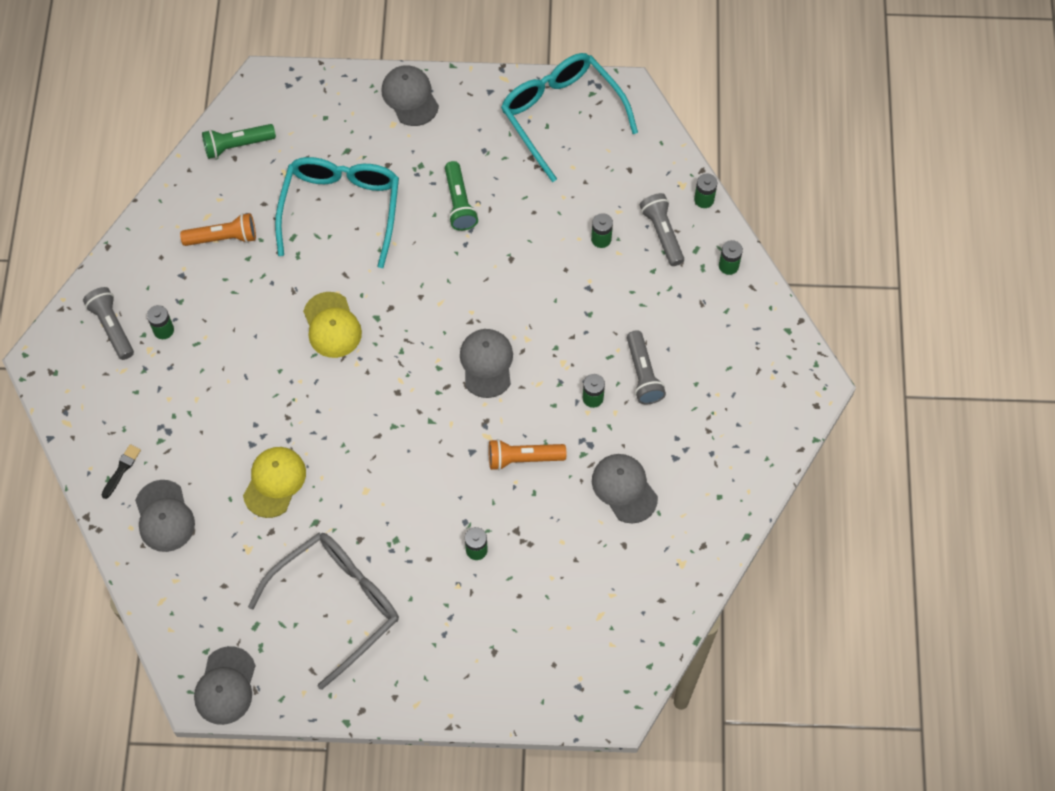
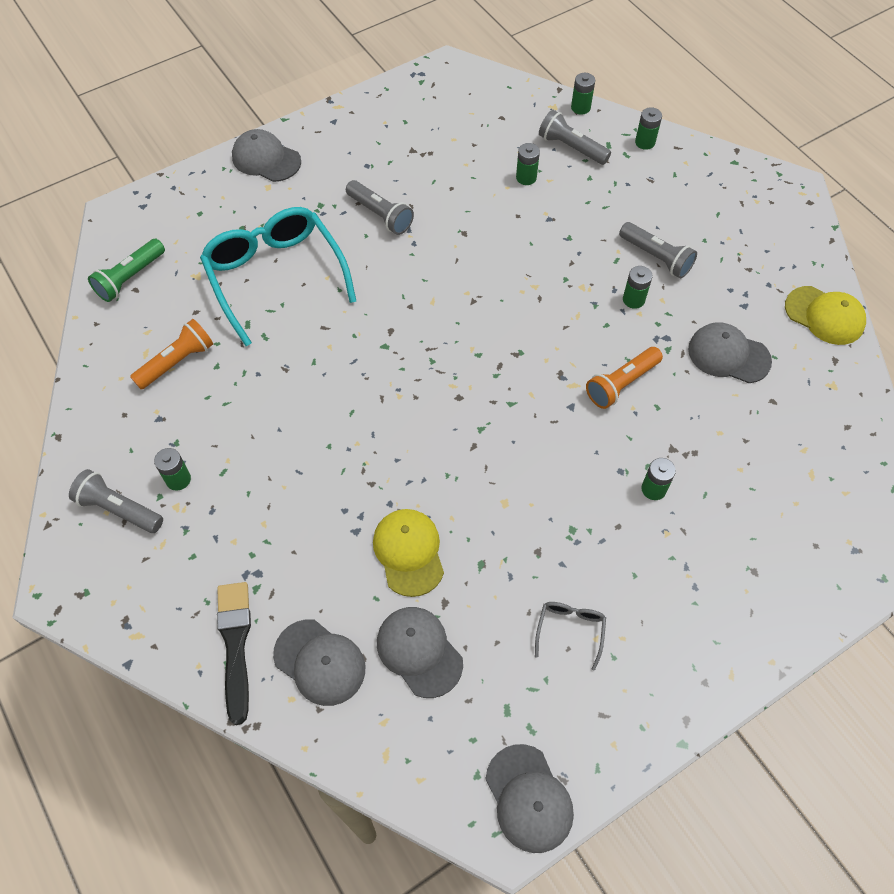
camera: 35 degrees left, 5 degrees down
(121, 469) = (235, 644): black brush -> black brush, size x1.82
(332, 325) = (348, 377): yellow cap -> yellow cap (824, 315)
(336, 605) = (570, 631): grey glasses -> grey glasses, size x0.42
(459, 203) = (380, 215): green flashlight -> grey flashlight
(486, 363) = (518, 326): grey cap -> grey cap (419, 651)
(562, 116) = (411, 108): turquoise glasses -> none

